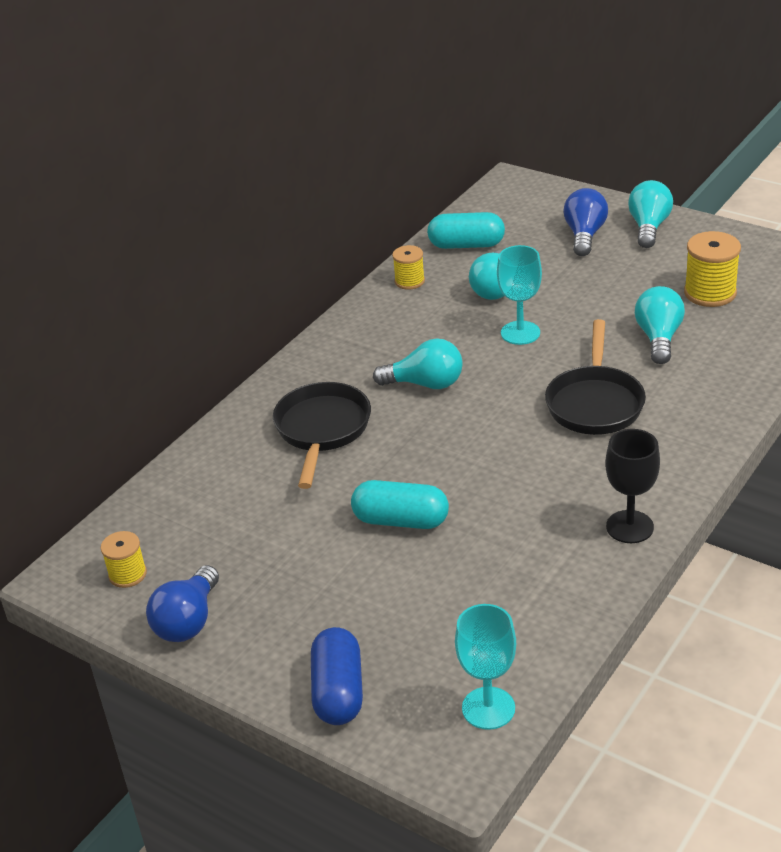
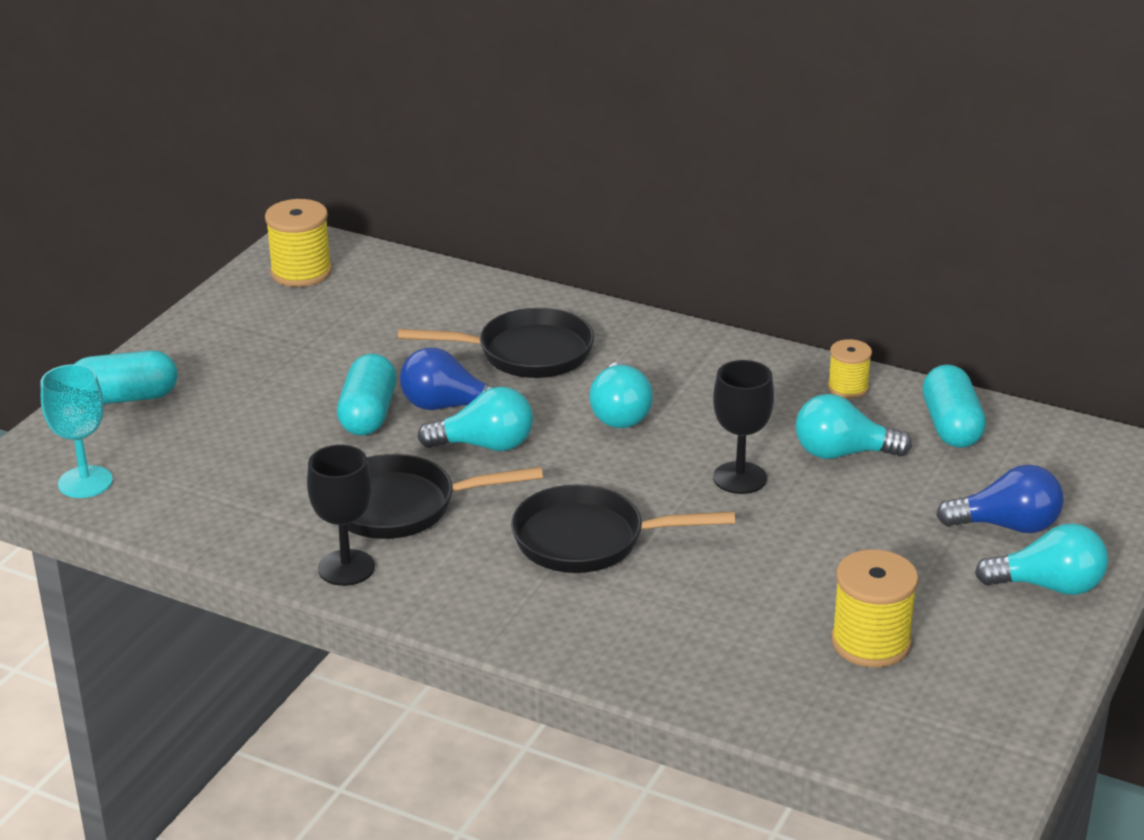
camera: 80 degrees right, 5 degrees down
(127, 574) = (301, 272): yellow spool -> yellow spool, size x1.64
(188, 621) = (232, 311): blue light bulb -> blue light bulb (447, 406)
(338, 692) = (125, 398): blue capsule -> turquoise capsule
(520, 333) = (739, 478): turquoise goblet -> black goblet
(544, 498) = (401, 506): none -> black pan
(658, 338) = (743, 593): turquoise light bulb -> turquoise light bulb (485, 445)

